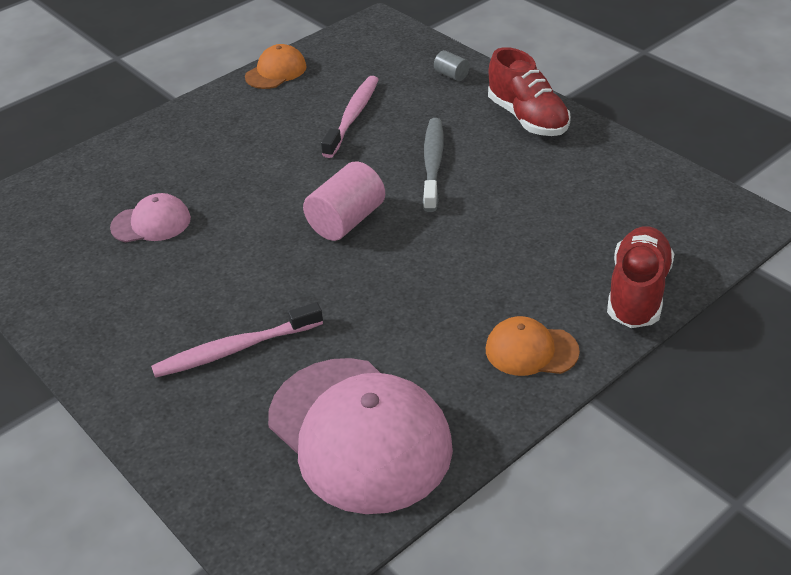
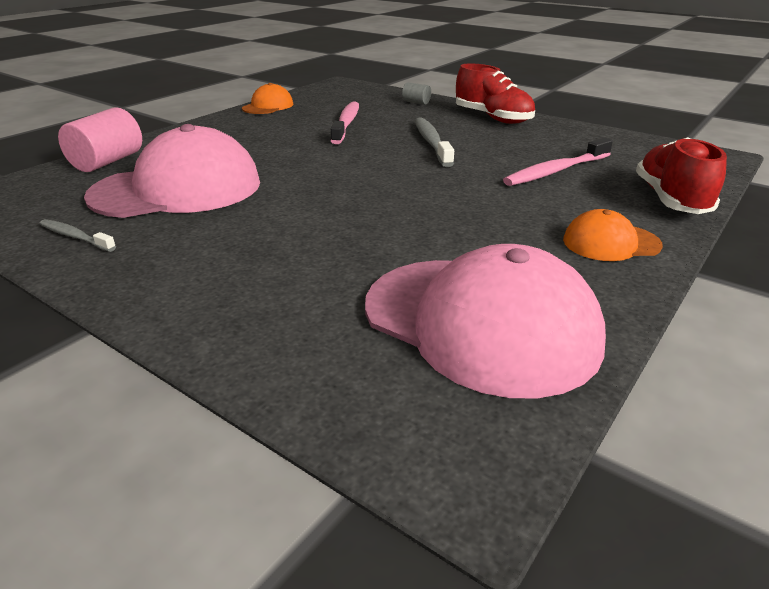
camera: 15 degrees left, 10 degrees down
(55, 285) = (75, 237): none -> grey toothbrush
(151, 223) = (177, 189): pink cap -> pink cap, size x2.07
(235, 349) = (300, 268): pink toothbrush -> pink toothbrush (556, 171)
(346, 221) = (373, 176): pink cylinder -> pink cylinder (107, 162)

